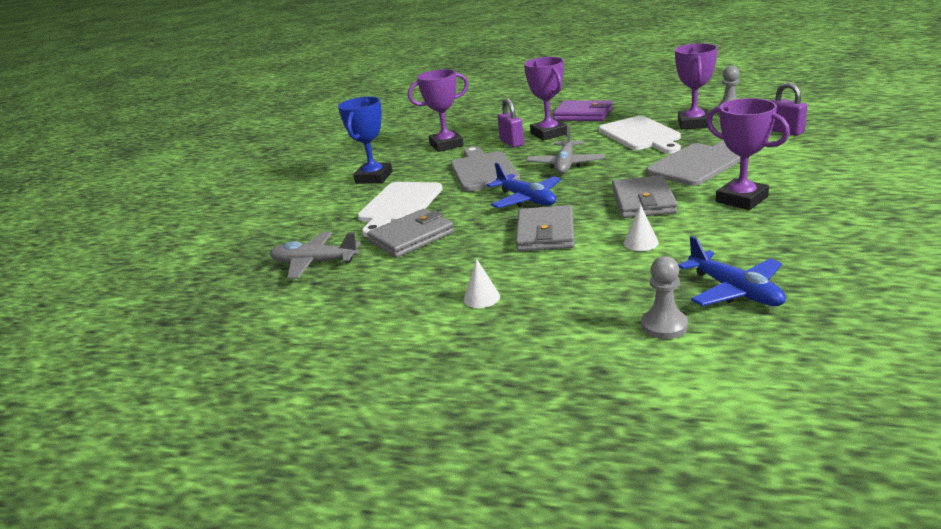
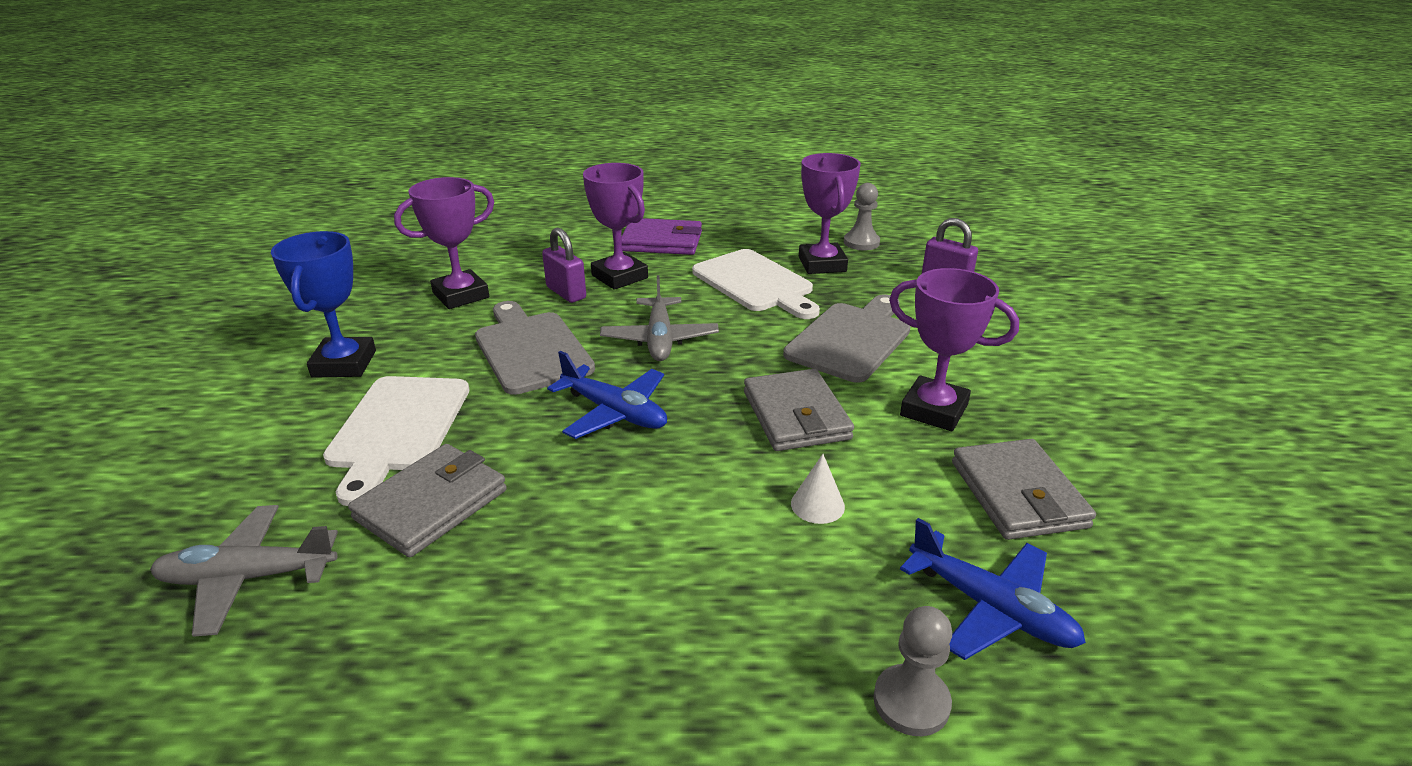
camera: 20 degrees left, 5 degrees up
(481, 298) = (585, 653): white cone -> none
(545, 233) = (662, 487): grey wallet -> grey wallet (1018, 494)

